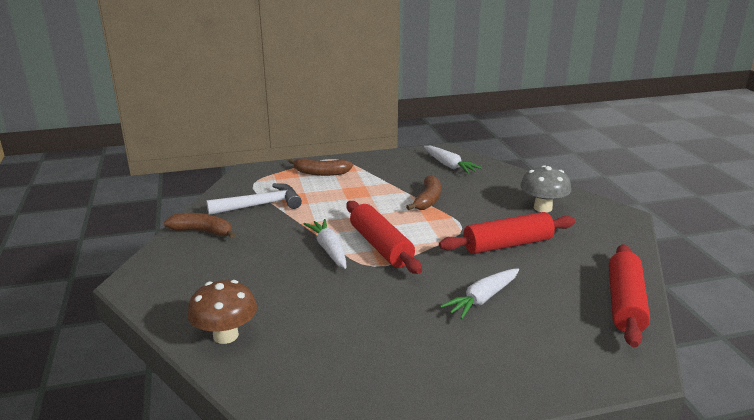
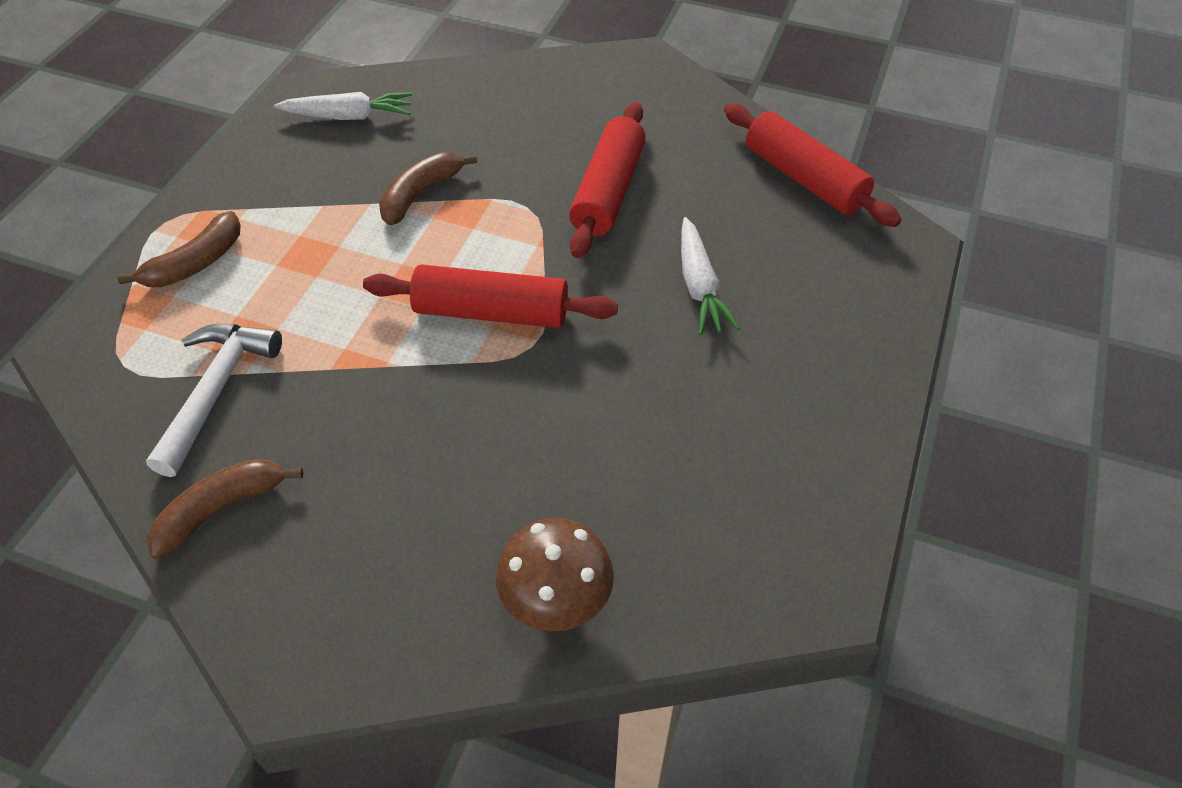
camera: 55 degrees left, 25 degrees up
(329, 249) = (443, 372): white carrot -> none
(428, 200) = (420, 194): brown banana -> brown banana turned 105 degrees counterclockwise
(542, 208) = (558, 107): grey mushroom -> none

